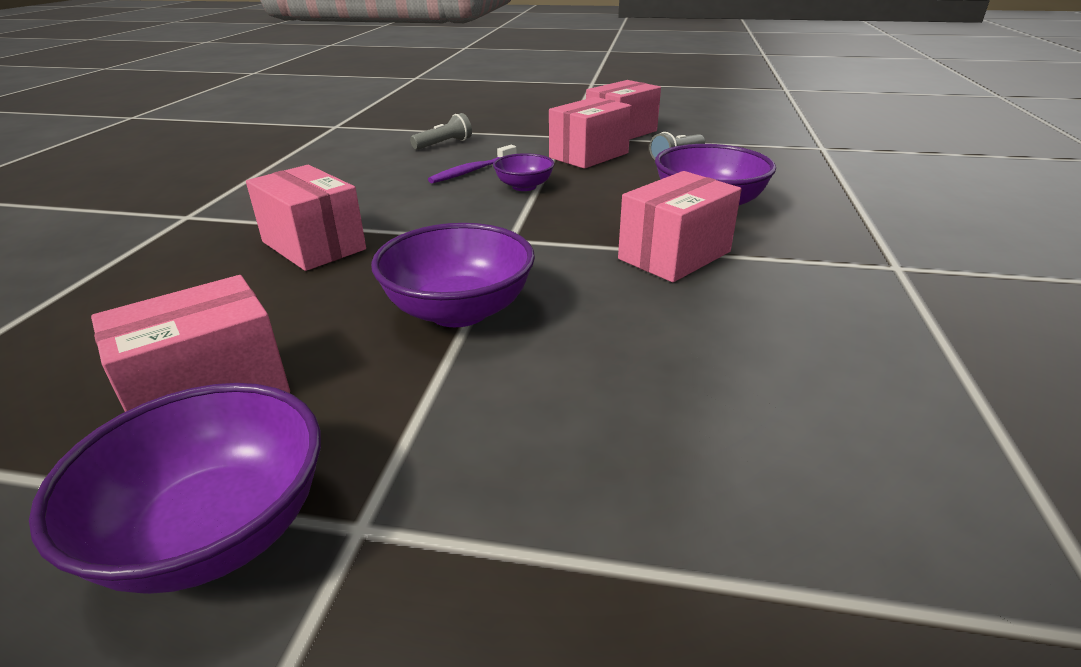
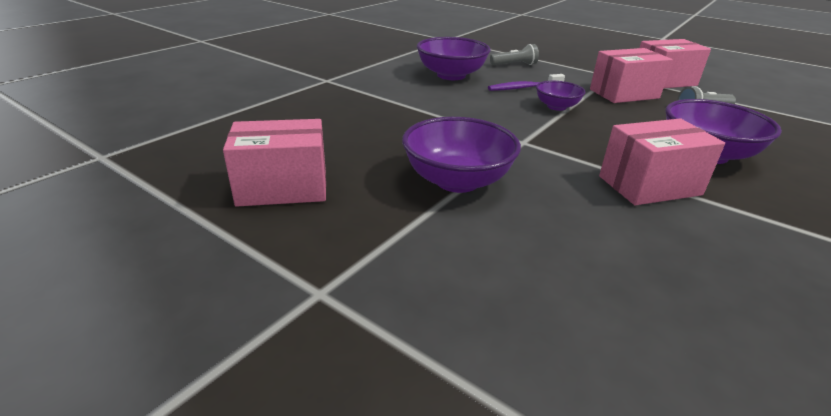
camera: 25 degrees right, 0 degrees up
(215, 531) = (245, 265): purple bowl -> purple bowl (451, 75)
(313, 245) = (389, 115): pink box -> none

